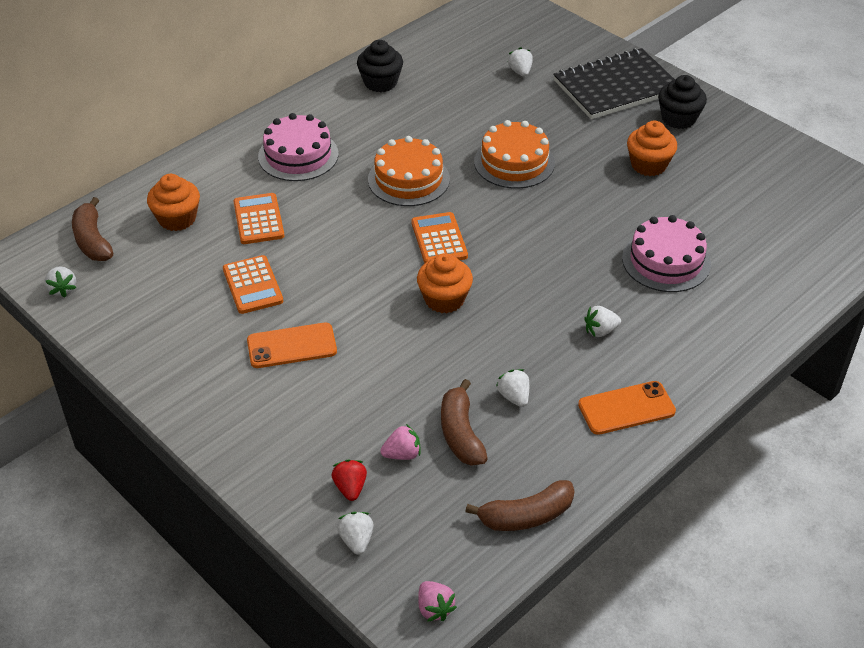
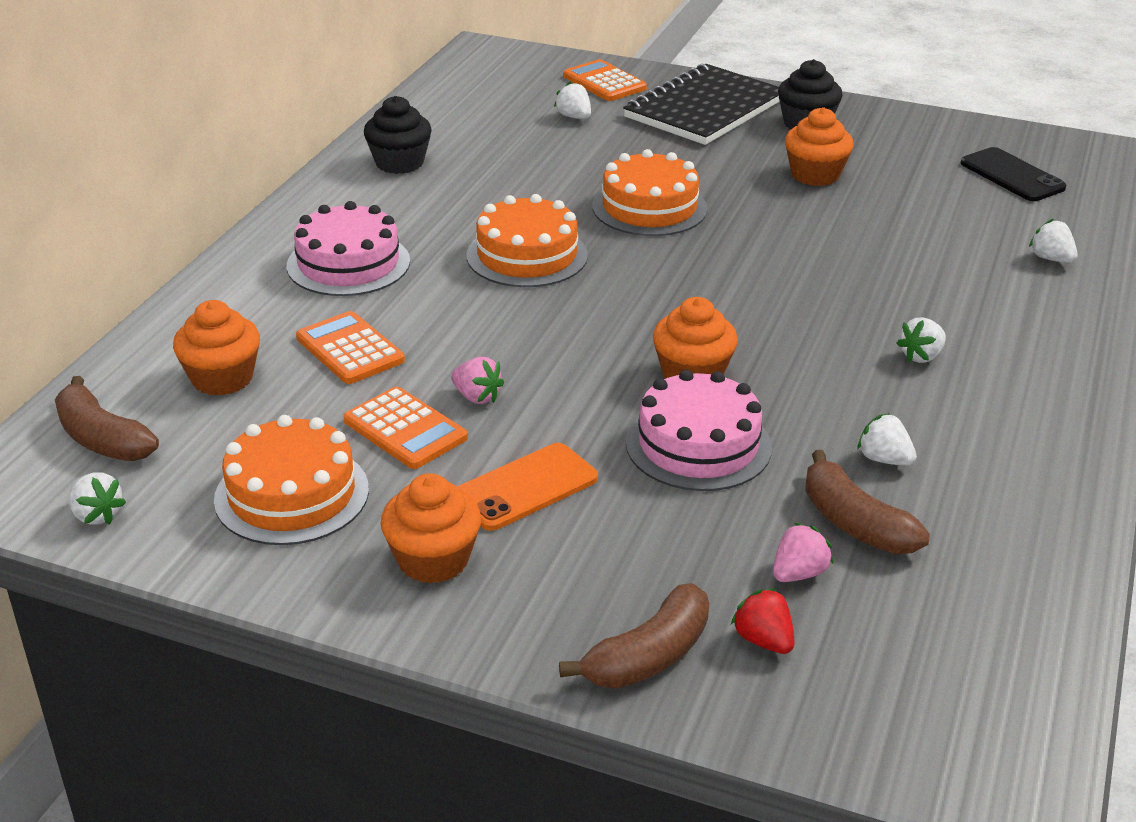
camera: 25 degrees left, 10 degrees down
(166, 309) = (292, 494): none -> orange cake
(211, 375) = (433, 560): none -> orange cupcake
(356, 540) = (832, 706): white strawberry -> white strawberry (1051, 259)
(434, 608) = (1020, 756): pink strawberry -> pink strawberry (477, 397)
(439, 239) = (626, 311): orange calculator -> orange calculator (604, 82)
(526, 516) = (1030, 595): brown banana -> brown banana (648, 656)
(626, 408) = (1033, 431): orange phone -> none
(666, 261) = (928, 264): pink cake -> pink cake (698, 445)
(792, 204) = (1012, 175): none -> black phone

